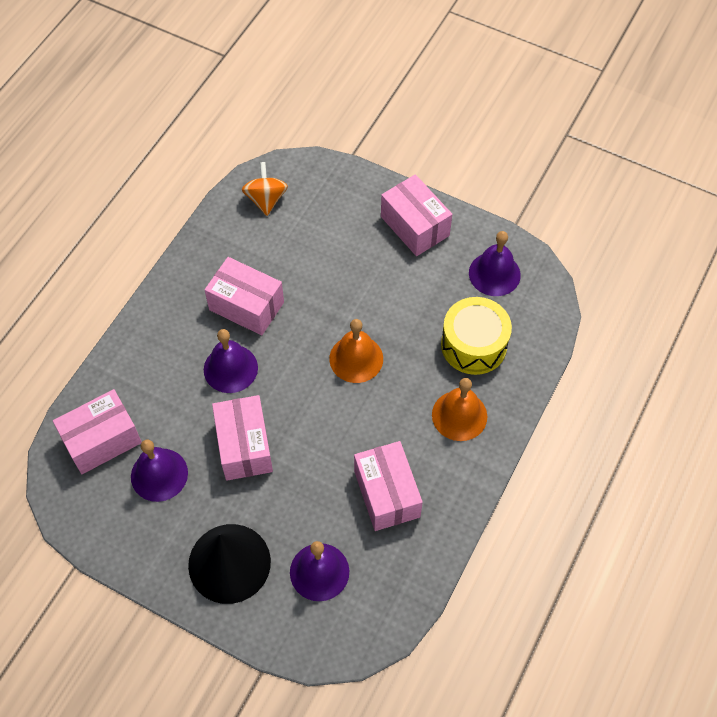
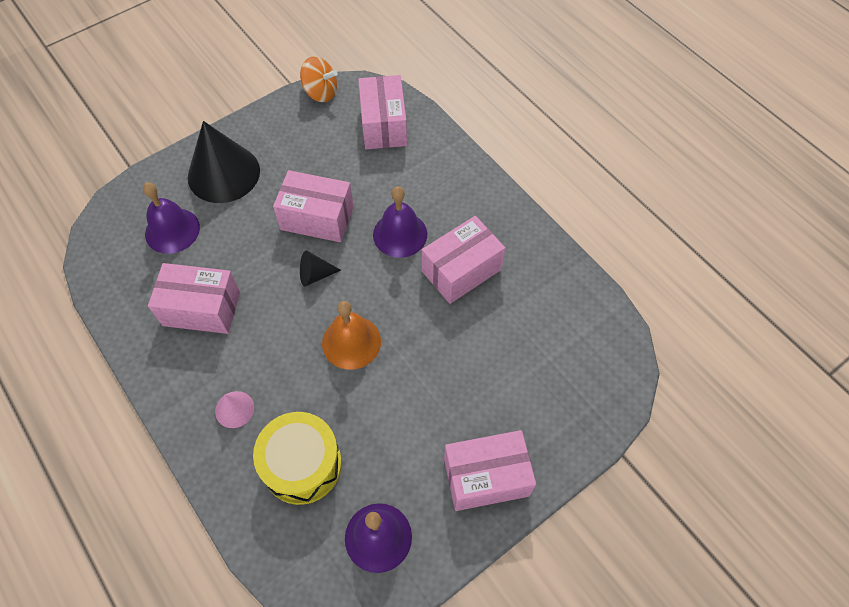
camera: 115 degrees right, 0 degrees up
(159, 474) = (329, 152): purple bell -> none
(266, 199) = (588, 336): orange spinning top -> orange spinning top (320, 92)
(306, 417) = (315, 275): none -> black cone
(459, 415) = (234, 409): orange bell -> pink cone

